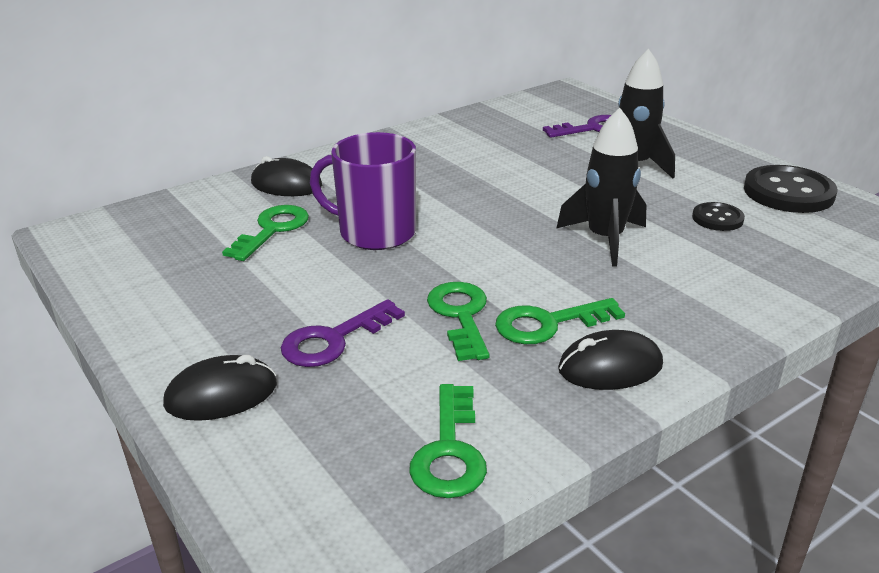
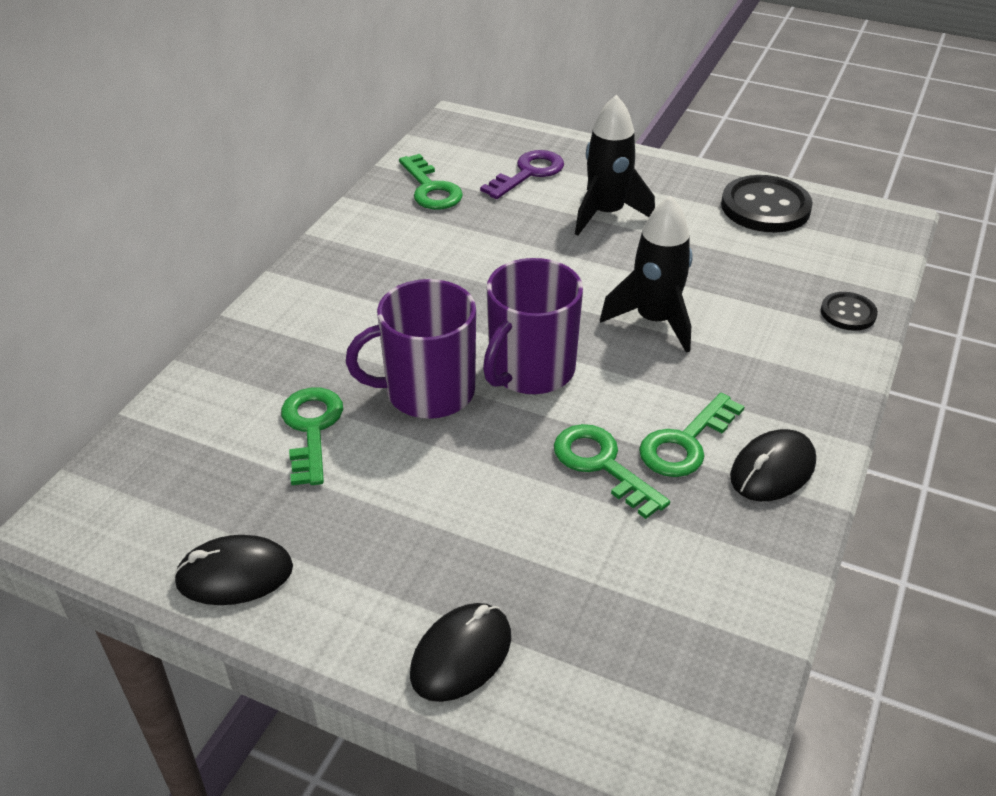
camera: 30 degrees left, 10 degrees up
(286, 184) = (265, 359): black mouse -> black mouse (234, 575)
(334, 339) = (509, 543): purple key -> none
(449, 450) = (718, 617): green key -> green key (430, 188)
(467, 241) = (530, 370): none -> purple mug
(717, 218) = (730, 260): black button -> black button (848, 313)

